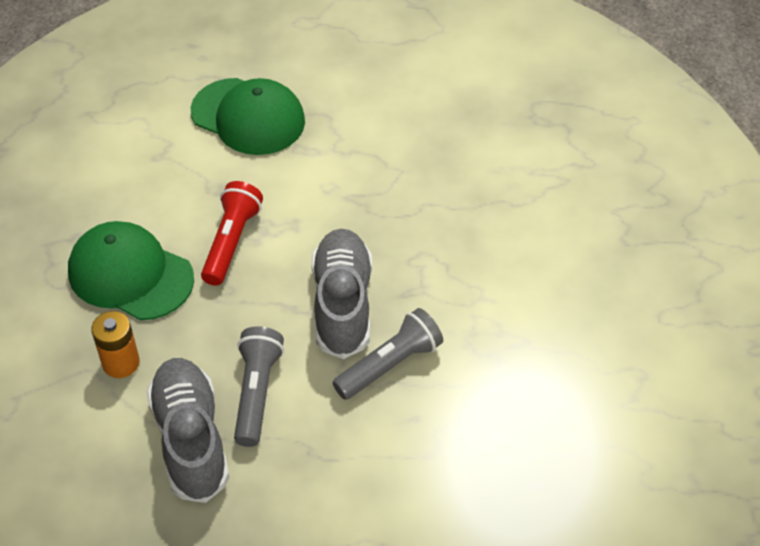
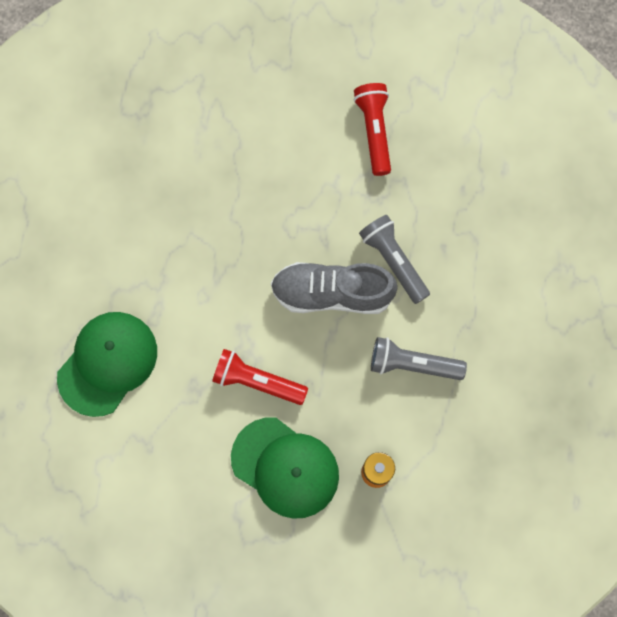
camera: 85 degrees left, 25 degrees up
(130, 275) = (285, 467): green cap -> green cap turned 90 degrees counterclockwise
(191, 439) = (452, 415): grey shoe -> none
(560, 334) = (374, 131): none -> red flashlight

